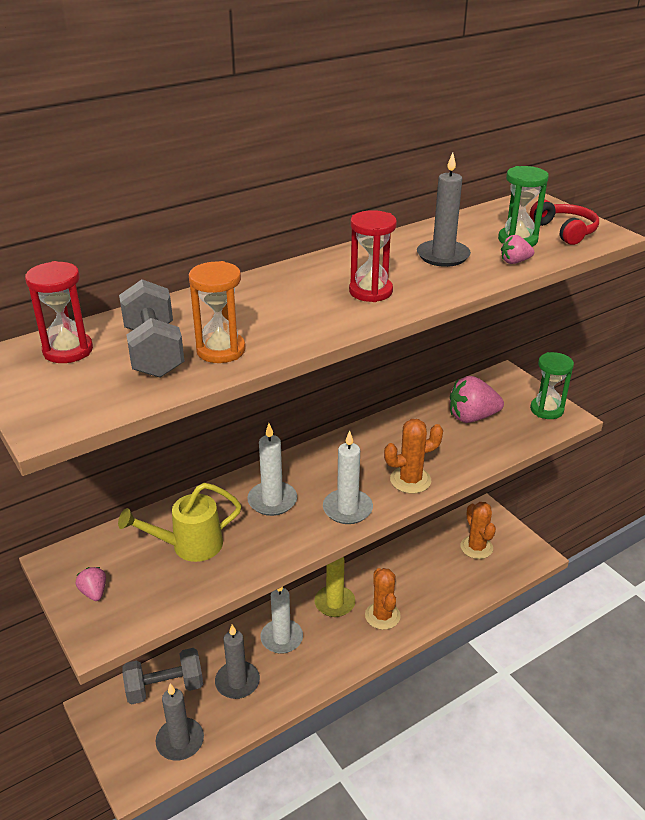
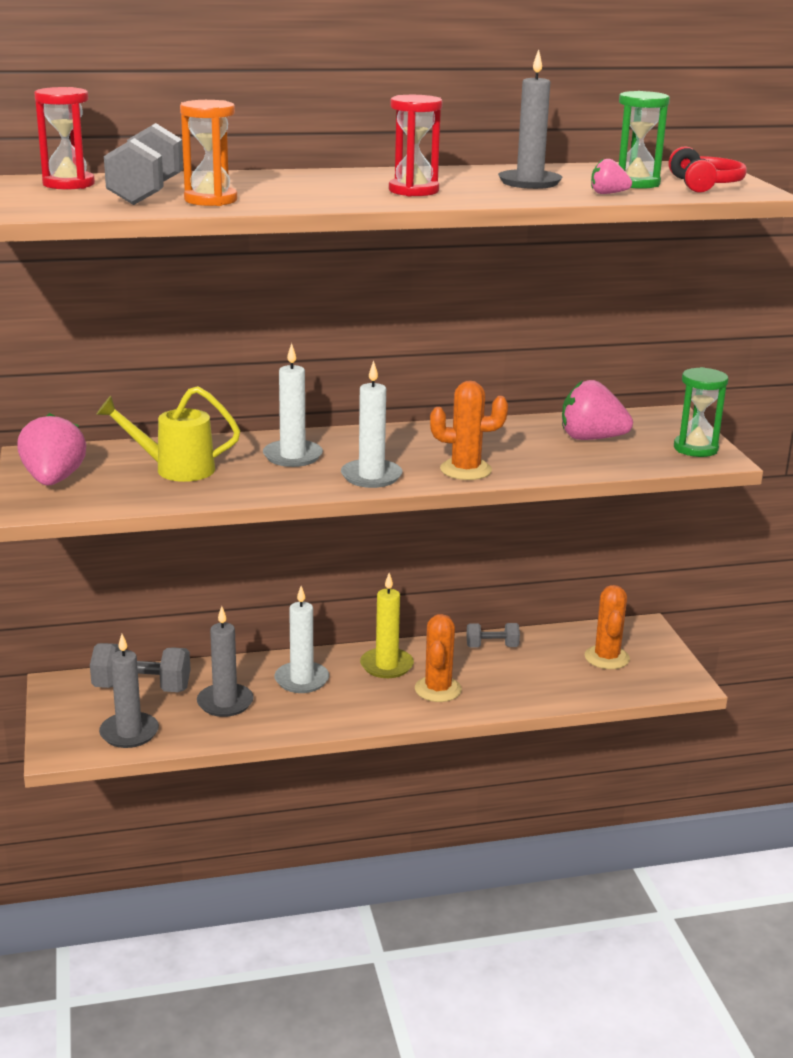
camera: 20 degrees right, 10 degrees down
(94, 592) = (53, 480): pink strawberry -> pink strawberry, size x2.00
(396, 560) = (492, 646): none -> grey dumbbell

